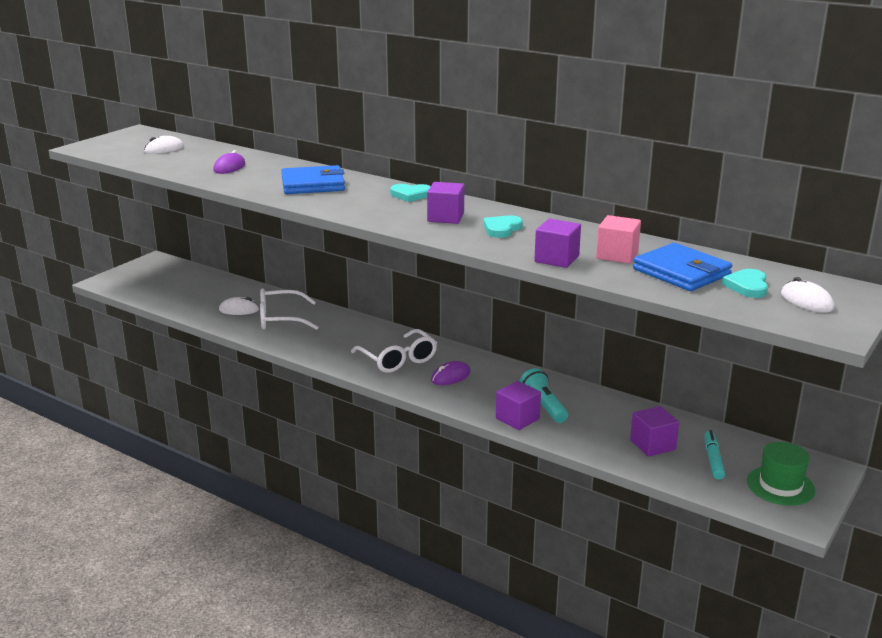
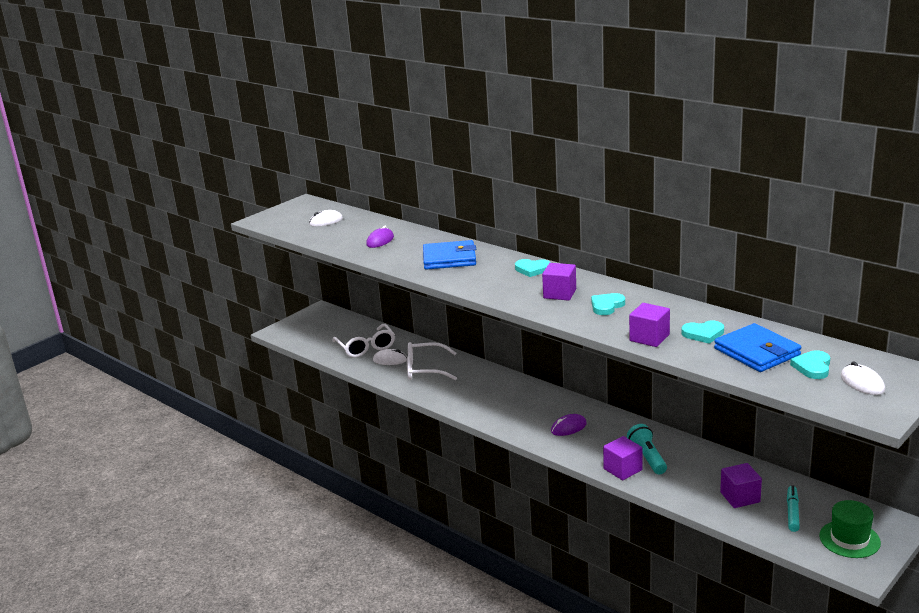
camera: 10 degrees right, 0 degrees up
(398, 360) = (524, 410): white glasses -> white glasses (366, 347)
(617, 255) = (703, 334): pink cube -> turquoise heart

